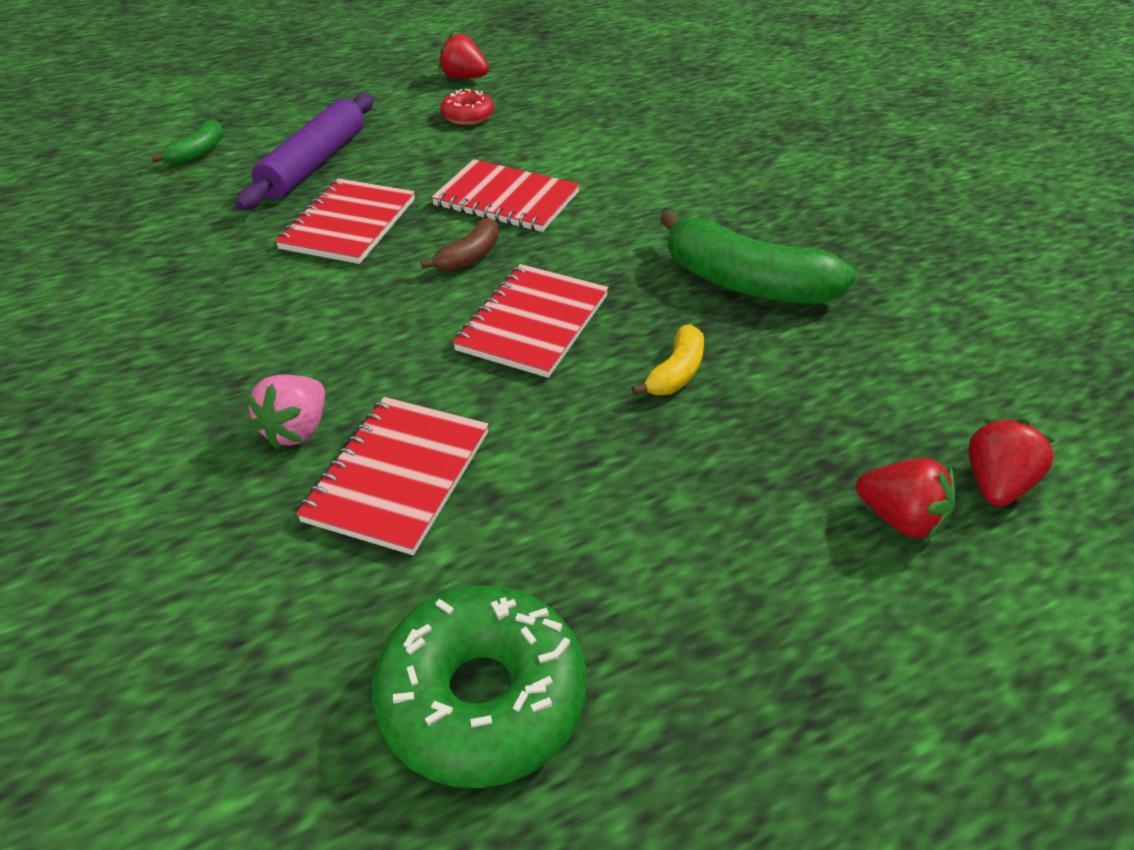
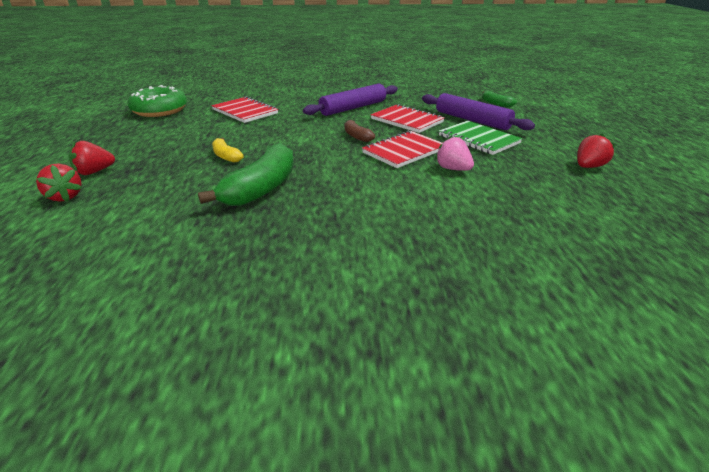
camera: 115 degrees right, 10 degrees down
(290, 306) = (353, 108): none -> purple rolling pin
(297, 430) = (284, 104): pink strawberry -> pink strawberry (453, 169)
(411, 149) = (478, 139): none -> green notebook
(467, 116) = (520, 158): red donut -> none
(533, 323) = (294, 139): red notebook -> none
(745, 283) = (261, 188): green banana -> green banana turned 150 degrees clockwise

